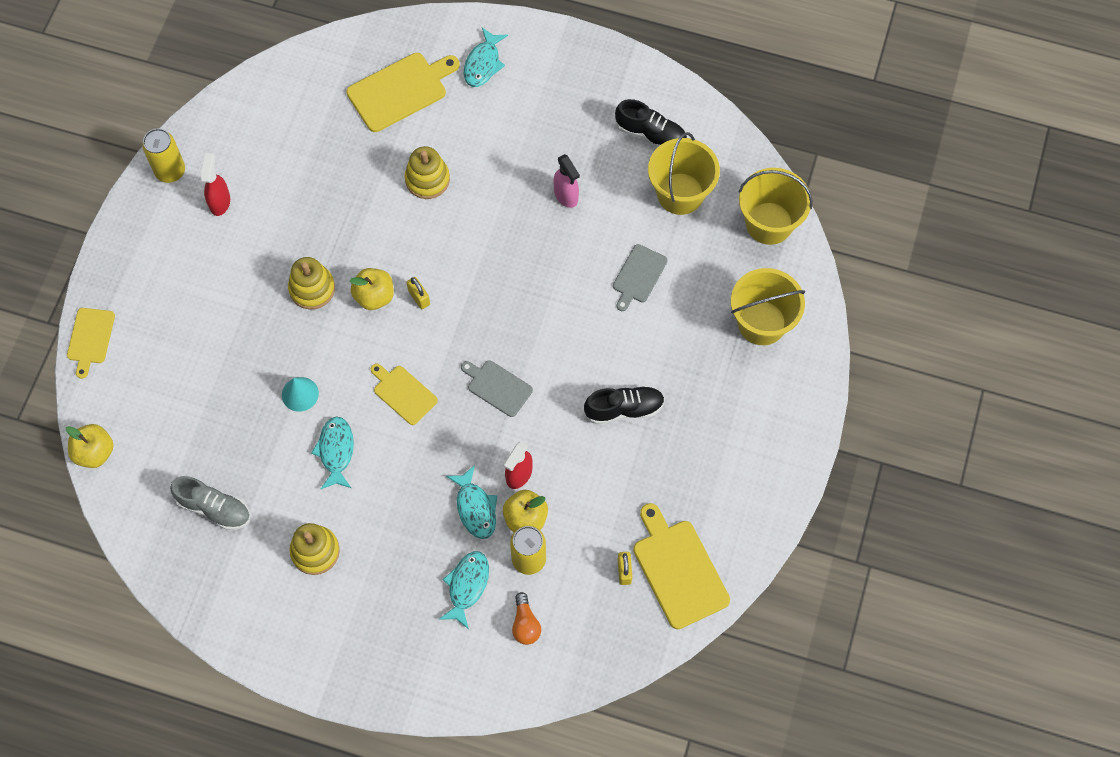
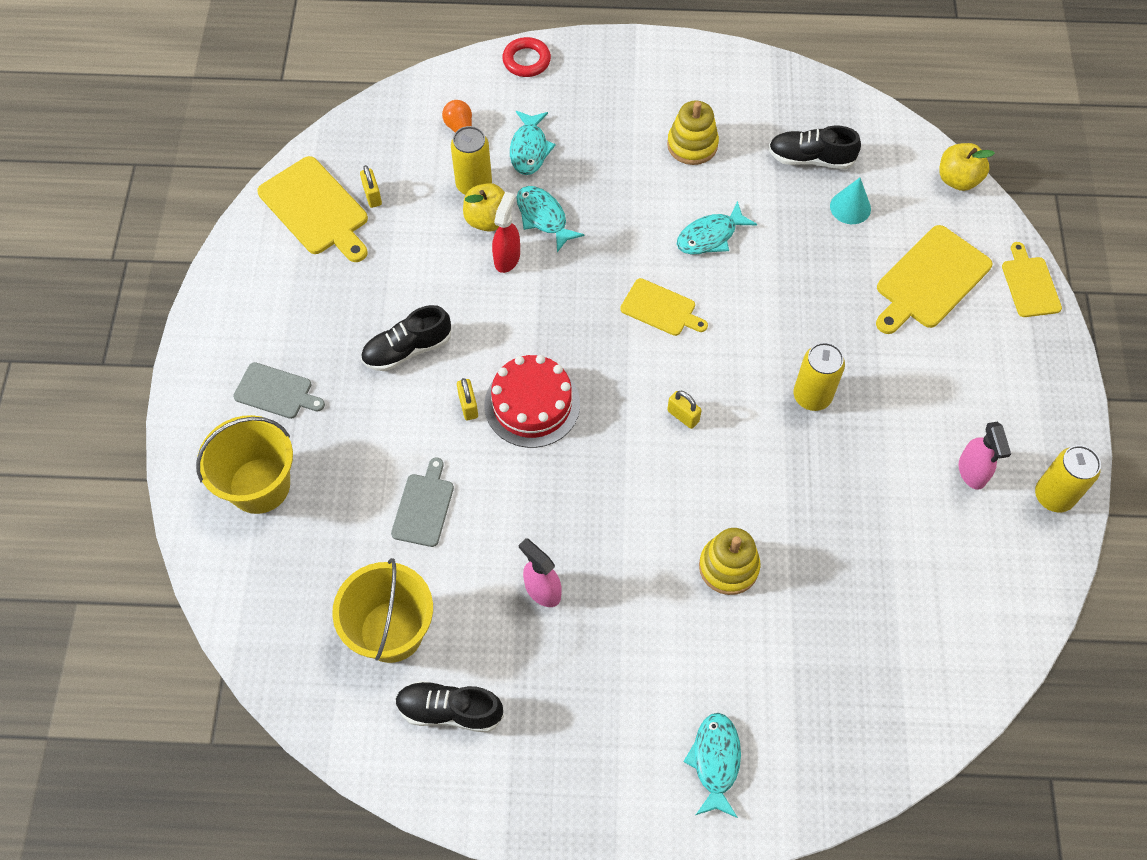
camera: 165 degrees right, 5 degrees down
(214, 508) = (810, 159): grey shoe -> black shoe
(220, 202) = (972, 472): red spray bottle -> pink spray bottle
(300, 394) = (773, 282): turquoise cone -> turquoise cone (850, 207)
(312, 289) = (812, 396): yellow stacking toy -> yellow can
(336, 451) = (710, 236): turquoise fish -> turquoise fish turned 75 degrees clockwise
(374, 296) = (736, 405): yellow apple -> none
(400, 91) = (814, 687): yellow cutting board -> yellow cutting board (930, 280)
(439, 695) = (526, 60): none -> red ring
(497, 387) = (557, 339): grey cutting board -> grey cutting board (276, 392)
(534, 336) = (532, 404): none -> red cake
(585, 347) = (468, 406): none -> yellow padlock
(769, 223) = (266, 619): yellow bucket -> none

